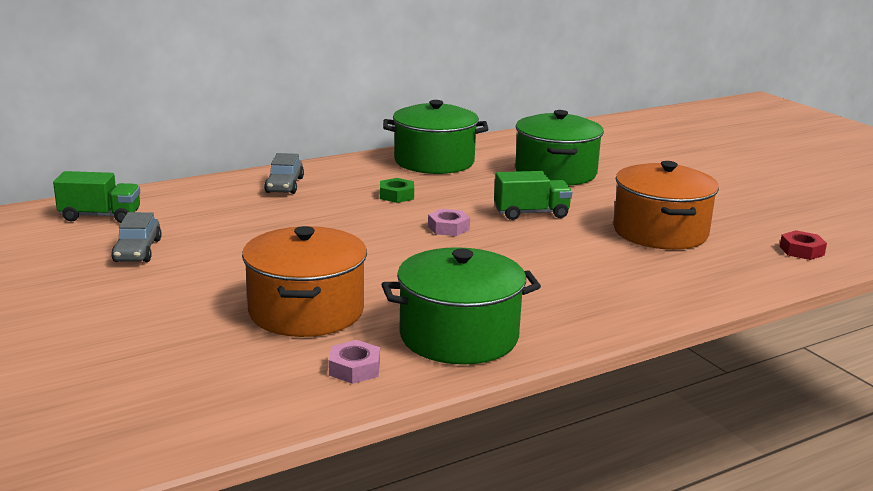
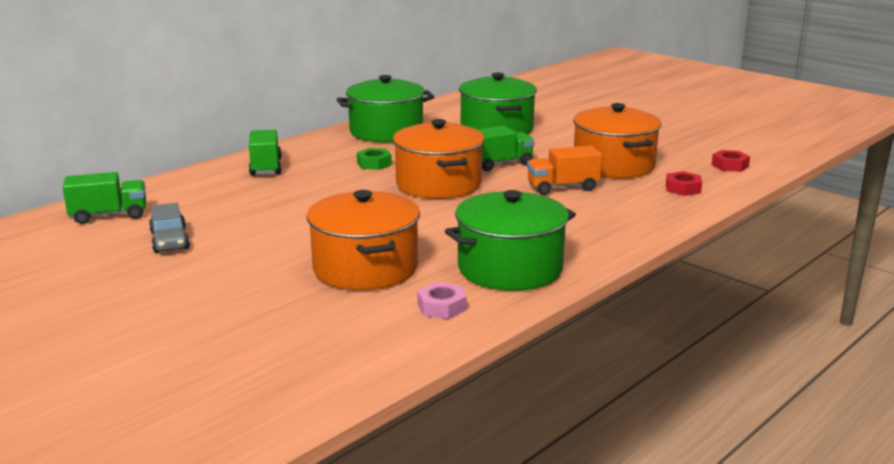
camera: 15 degrees left, 0 degrees up
(284, 185) = (266, 167): grey car -> green truck
(448, 228) = (438, 184): pink nut -> orange pot
(583, 250) = (562, 188): none -> orange truck
(724, 271) = (683, 188): none -> red nut

